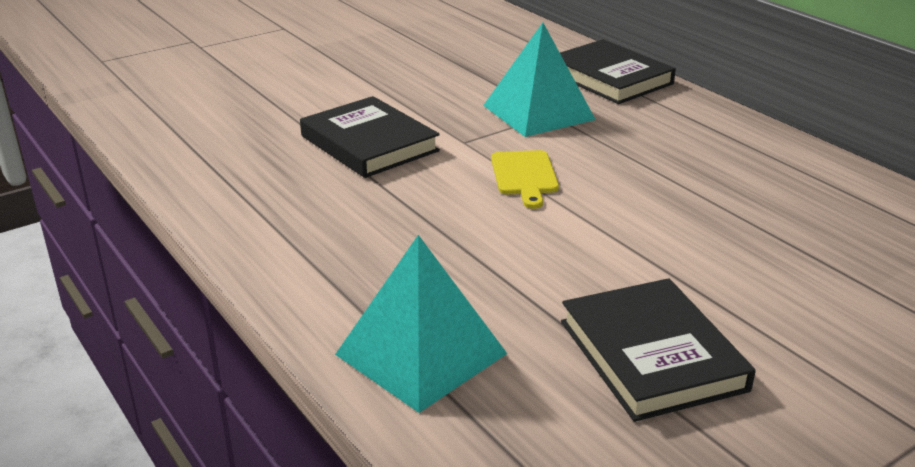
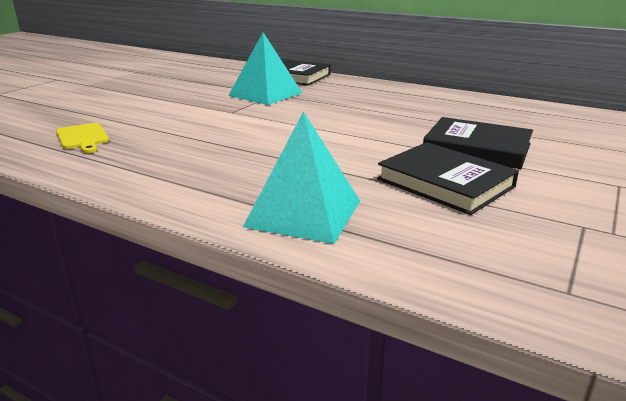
camera: 25 degrees left, 5 degrees down
(369, 143) = (168, 121): black book -> black book (477, 148)
(524, 176) = (285, 120): yellow cutting board -> yellow cutting board (82, 137)

